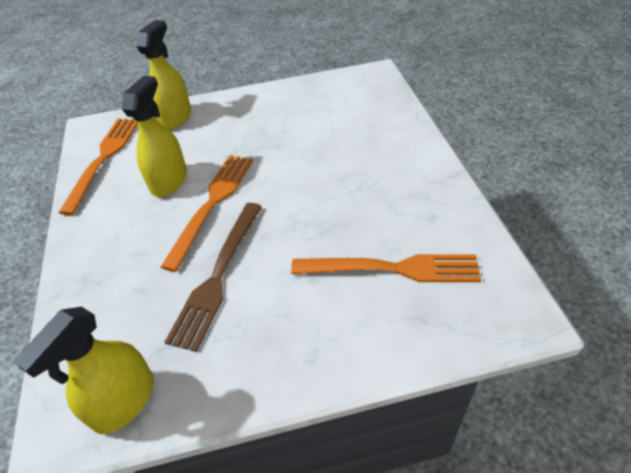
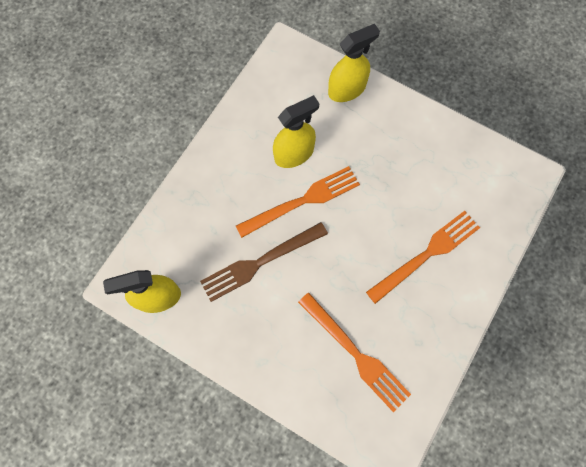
camera: 40 degrees right, 25 degrees up
(104, 158) = (272, 91): orange fork -> orange fork (427, 253)

